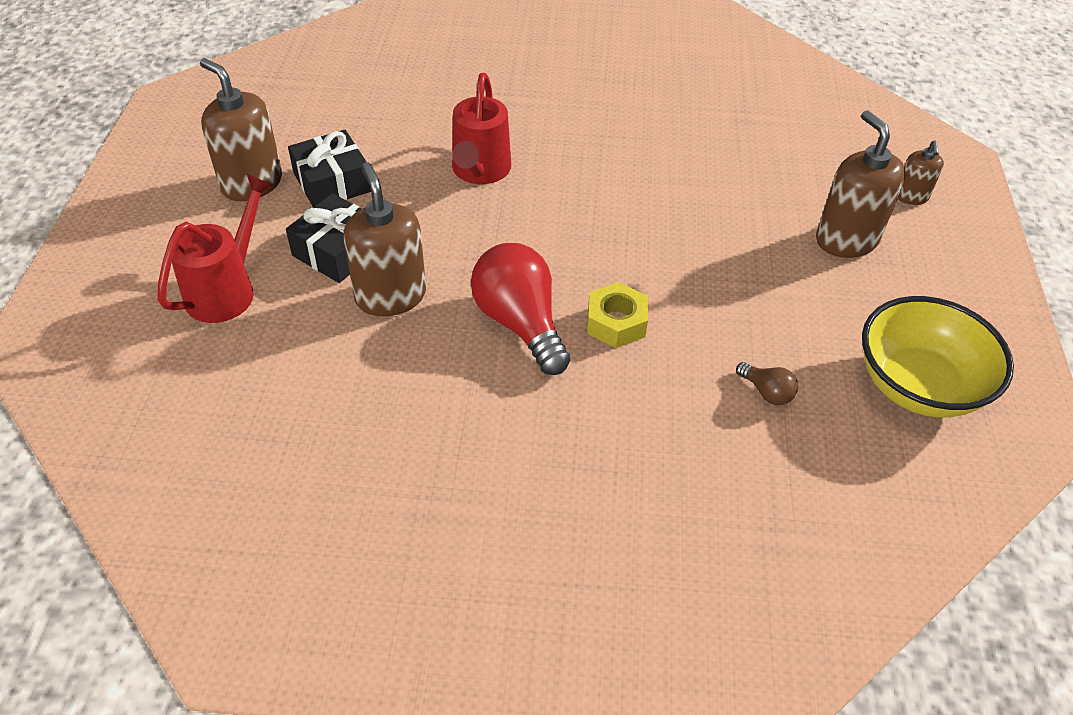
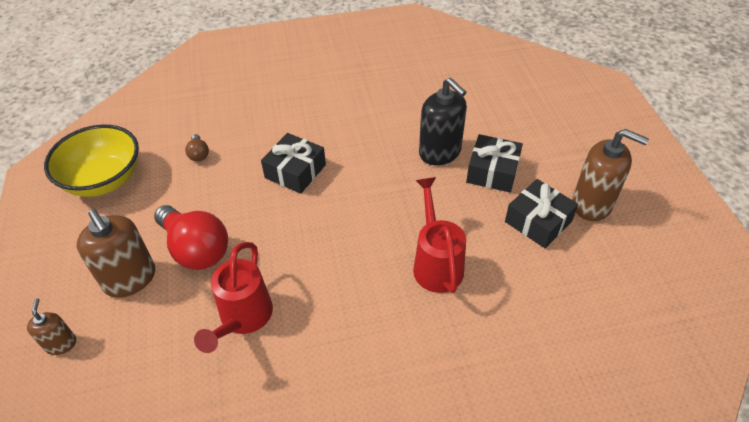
camera: 165 degrees right, 0 degrees up
(227, 289) = (536, 132): red watering can -> red watering can (243, 318)
(390, 296) = (440, 152): brown soap dispenser -> black soap dispenser
(520, 323) = (354, 156): red light bulb -> red light bulb (196, 249)
(616, 323) = (295, 171): yellow nut -> black gift
(766, 392) = (199, 154): brown light bulb -> brown light bulb turned 135 degrees counterclockwise

